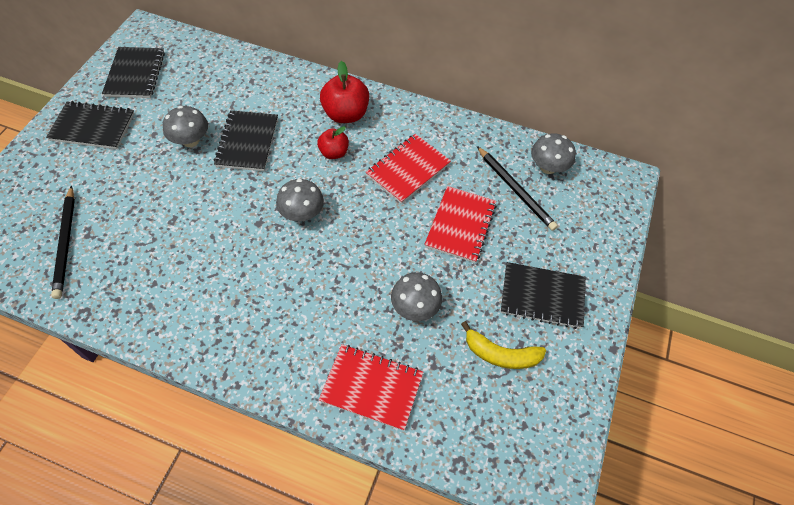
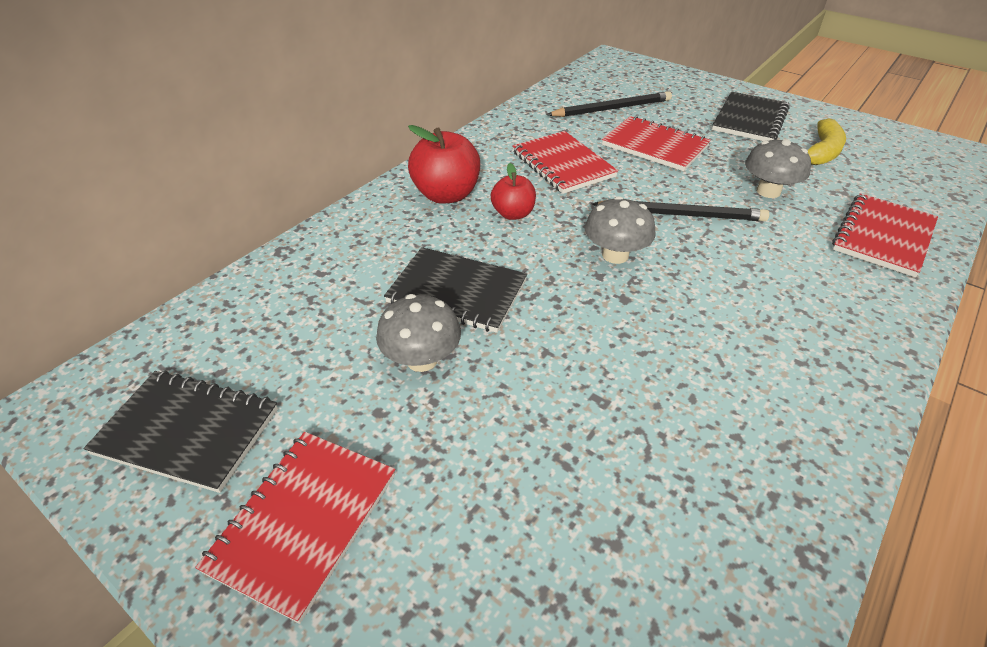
camera: 70 degrees left, 15 degrees down
(66, 243) = (632, 588): black pencil -> black pencil (681, 214)
(93, 127) = (304, 521): black notebook -> red notebook
(548, 167) = (586, 88): grey mushroom -> none

